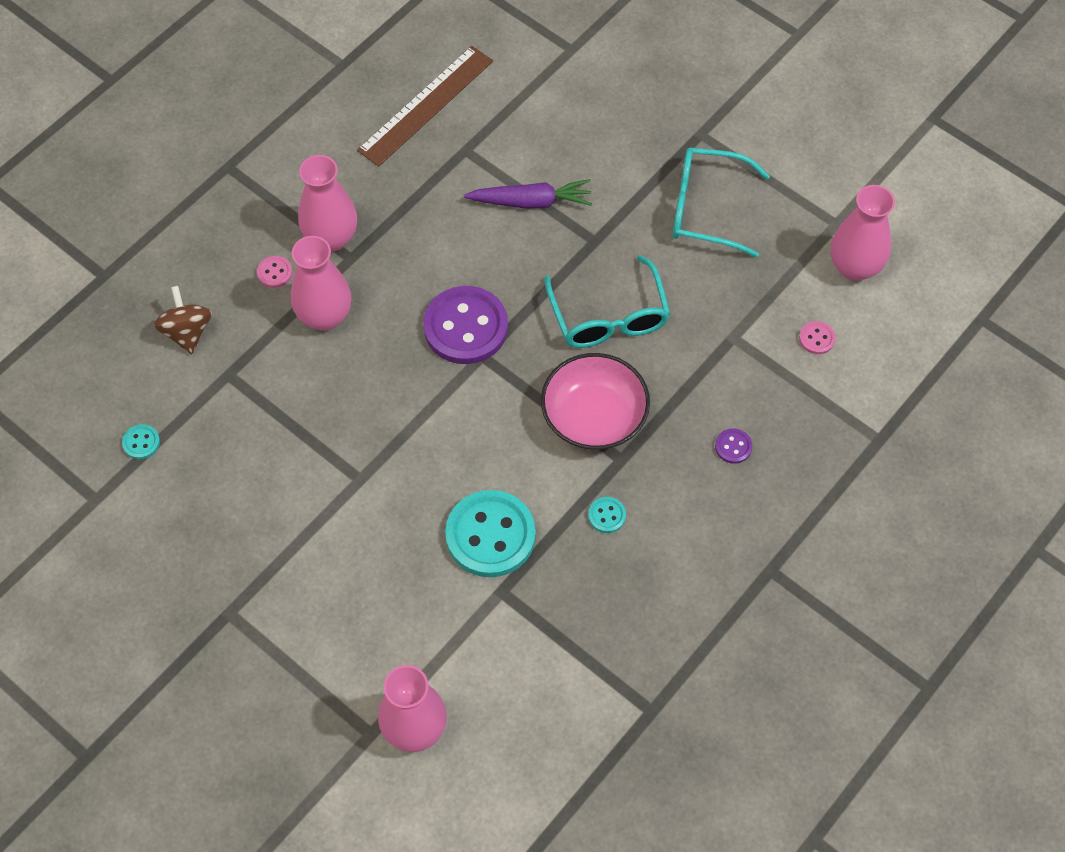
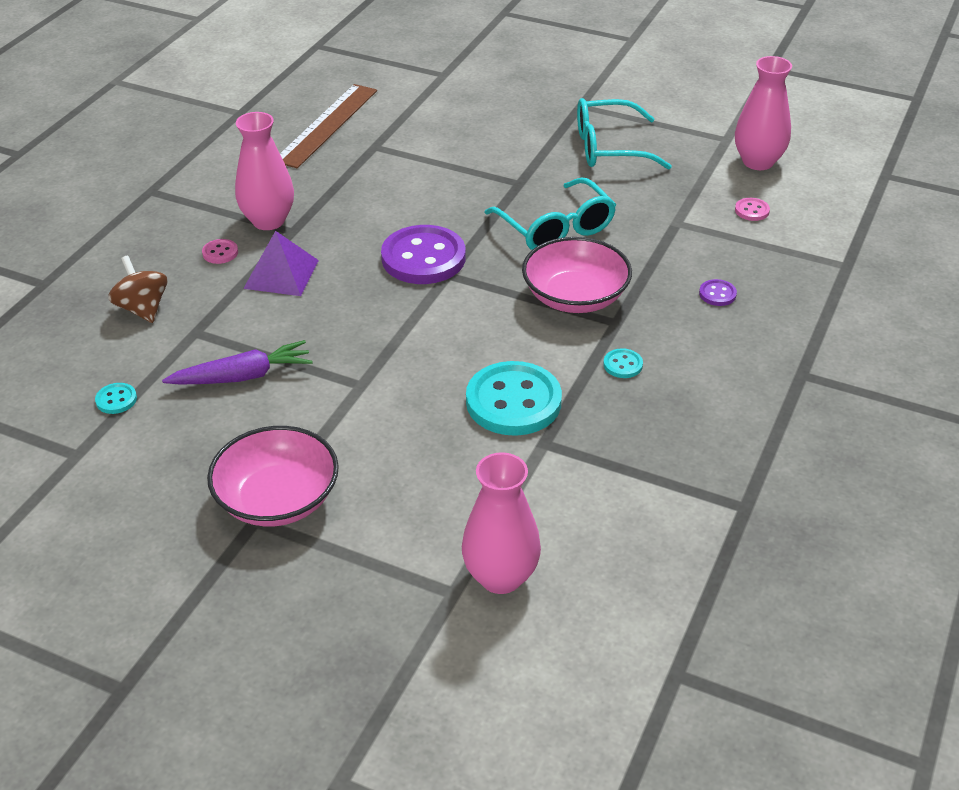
camera: 15 degrees left, 20 degrees down
(253, 594) = (277, 499): none -> pink bowl
(325, 316) = (281, 274): pink vase -> purple pyramid
(531, 202) = (449, 168): purple carrot -> purple carrot (243, 376)

